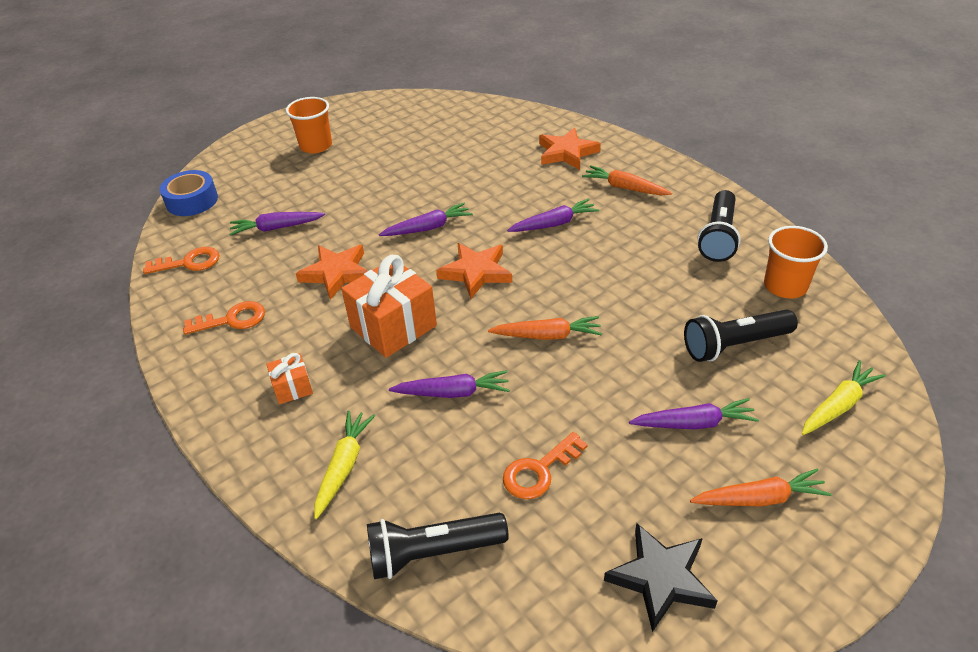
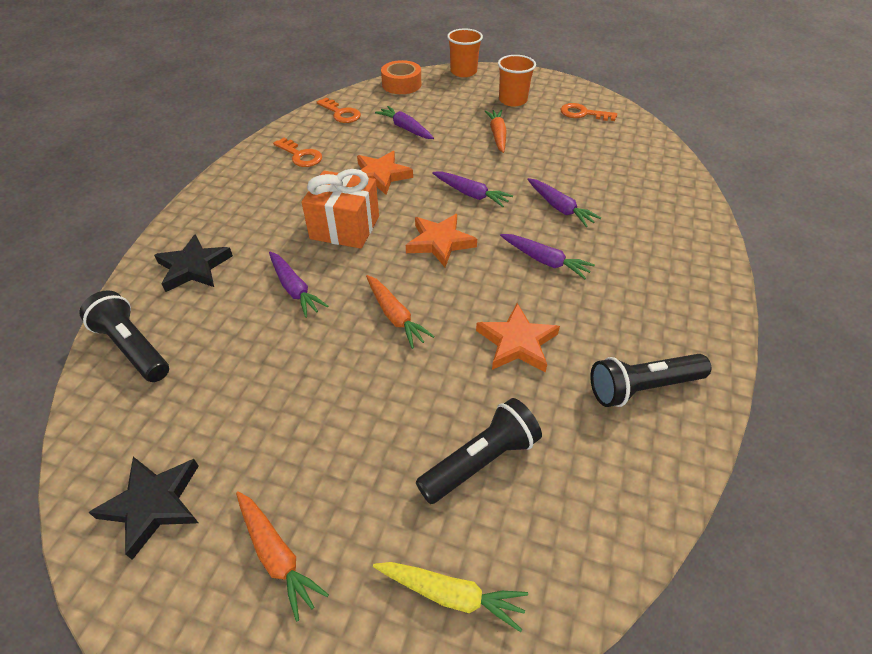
camera: 55 degrees right, 5 degrees up
(192, 201) = (401, 84): blue tape -> orange tape
(292, 388) = (254, 210): orange gift -> none
(344, 466) = (194, 267): yellow carrot -> black star
(539, 471) = (237, 374): orange key -> orange key (583, 113)
(566, 153) = (657, 226): orange star -> orange star (517, 342)
(625, 188) = (647, 286): orange carrot -> orange carrot (497, 135)
(694, 423) = (348, 464): purple carrot -> purple carrot (559, 208)
(734, 345) = (480, 461): black flashlight -> black flashlight turned 105 degrees clockwise
(785, 286) = (613, 477): orange cup -> orange cup (463, 72)

